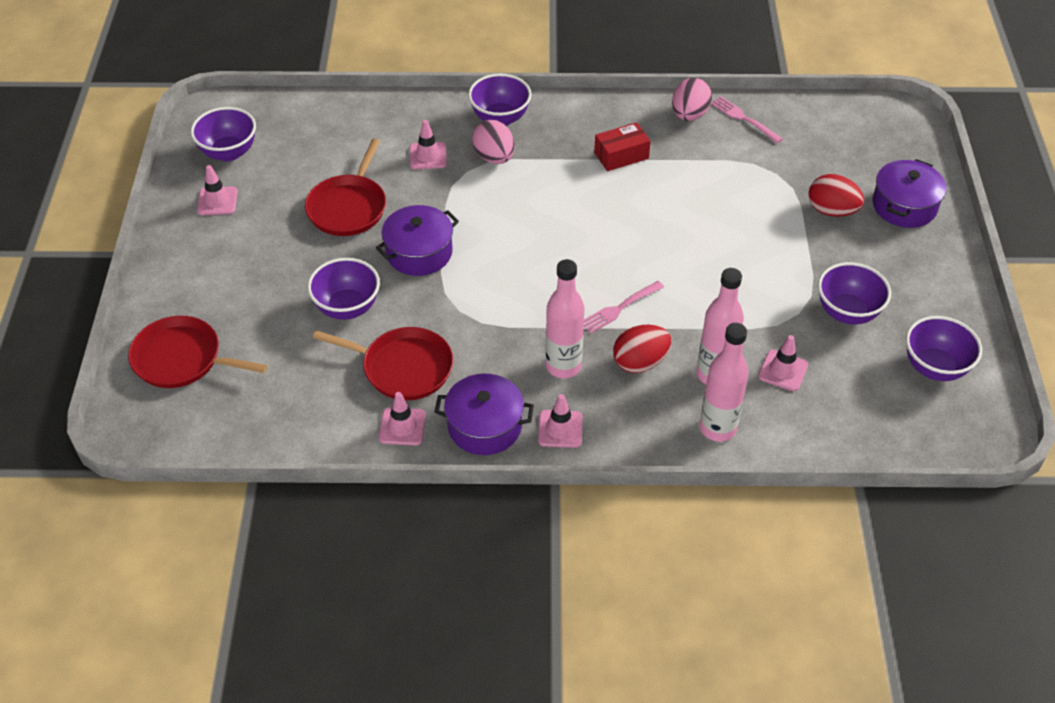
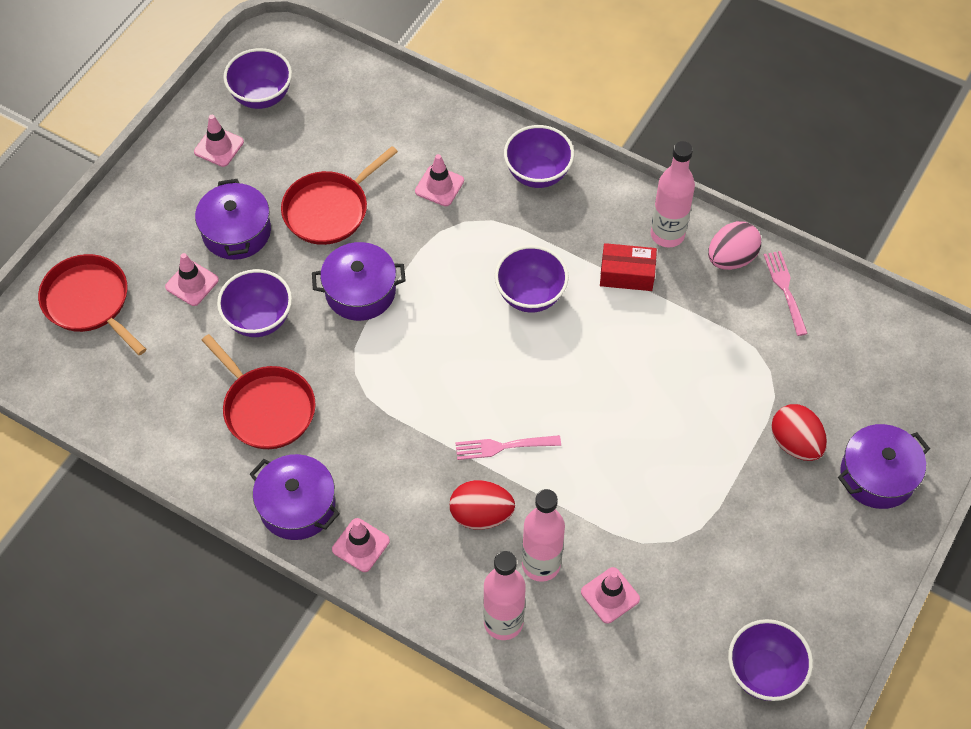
camera: 30 degrees right, 10 degrees up
(279, 254) = (236, 232): none -> purple pot
(402, 427) = (227, 468): pink traffic cone -> pink traffic cone (192, 283)
(494, 157) = (501, 217): pink egg -> none
(563, 366) = (408, 481): pink bottle -> pink bottle (667, 234)
(847, 312) = (722, 566): purple bowl -> purple bowl (530, 295)

